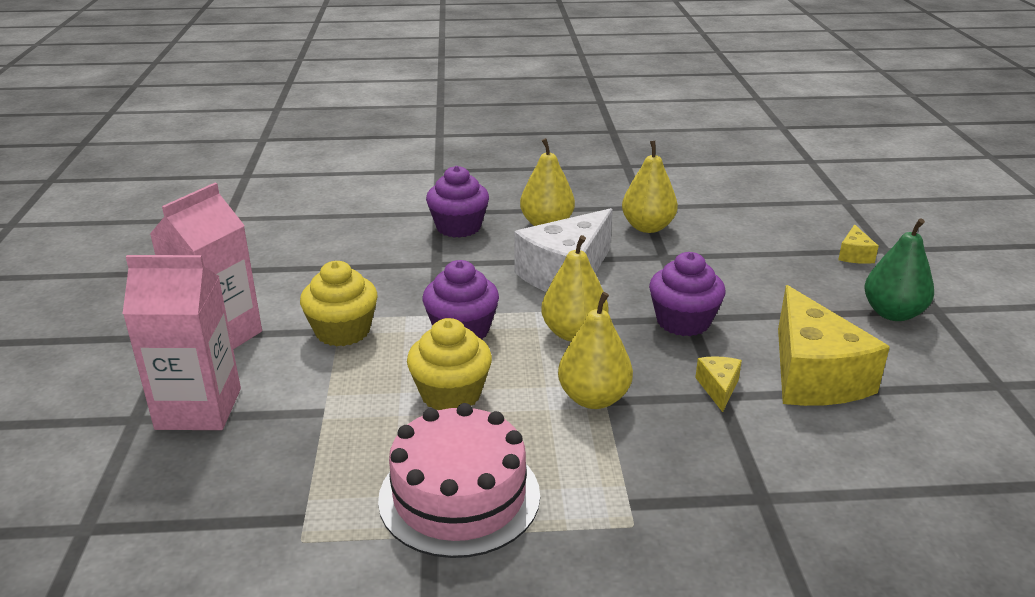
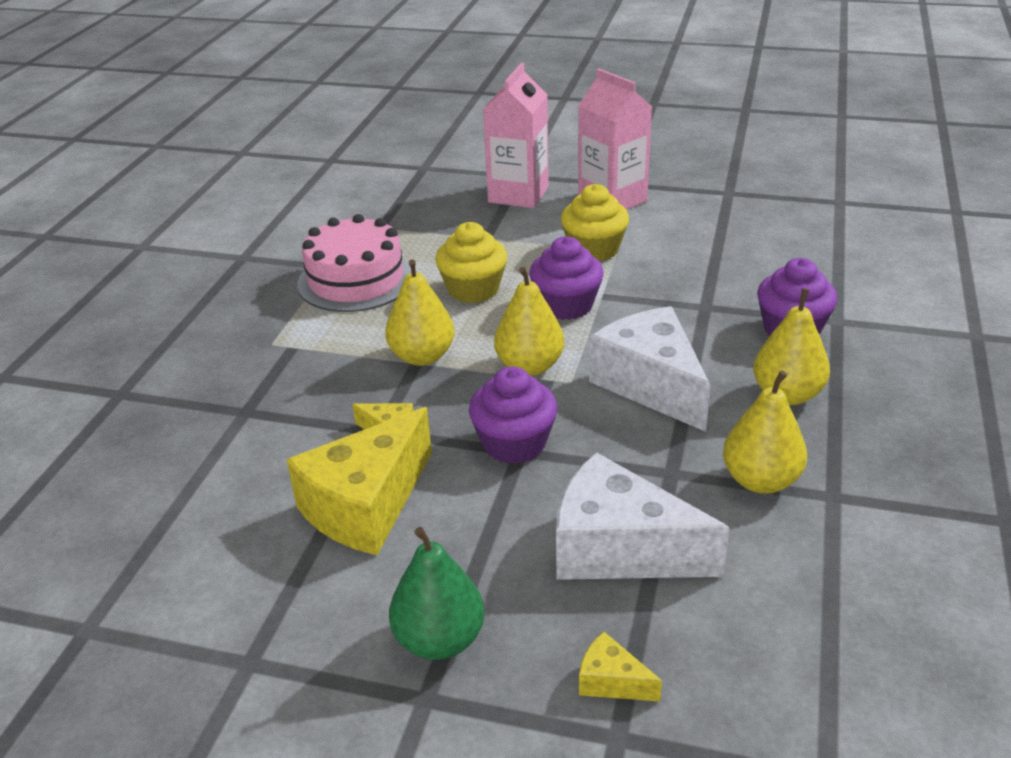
camera: 110 degrees right, 5 degrees up
(753, 265) = (619, 549): none -> white cheese
(813, 375) = (366, 506): yellow cheese -> yellow cheese turned 60 degrees counterclockwise

